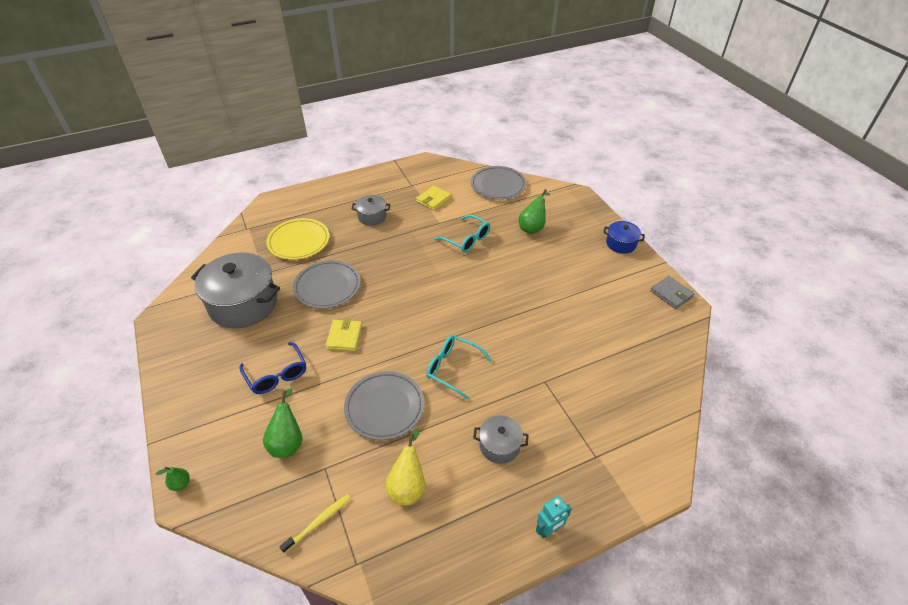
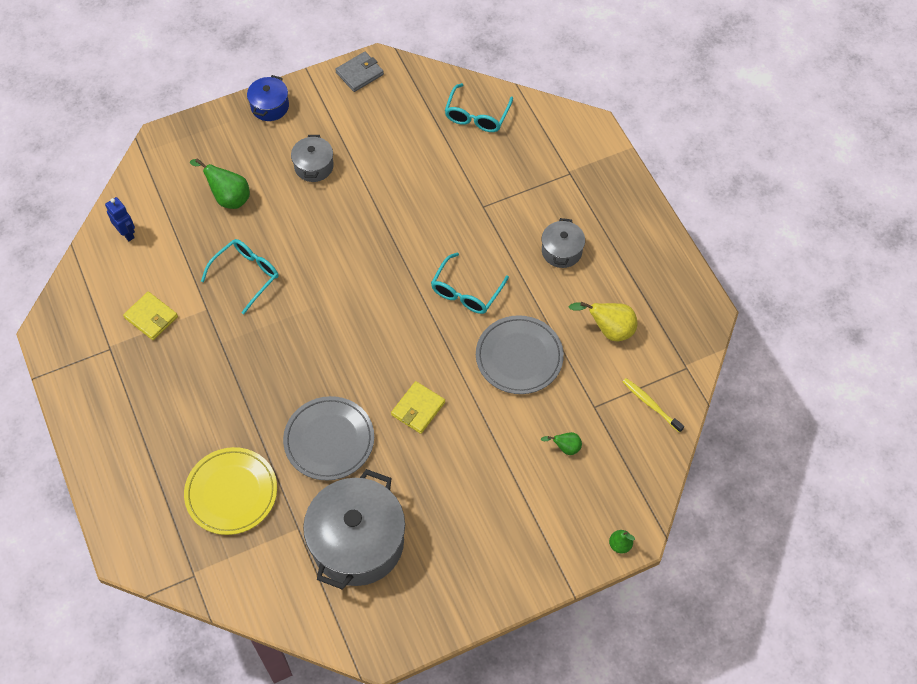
camera: 90 degrees left, 15 degrees up
(276, 374) = (476, 476): blue glasses -> none
(288, 441) = (565, 448): green pear -> green pear, size x0.57
(344, 337) = (418, 409): yellow wallet -> yellow wallet turned 60 degrees counterclockwise
(372, 217) = (183, 398): grey pot -> grey pot (314, 166)
(498, 185) = (127, 233): grey plate -> blue robot
(549, 530) = (643, 217): turquoise robot -> none
(649, 377) = (477, 115): none -> turquoise glasses

